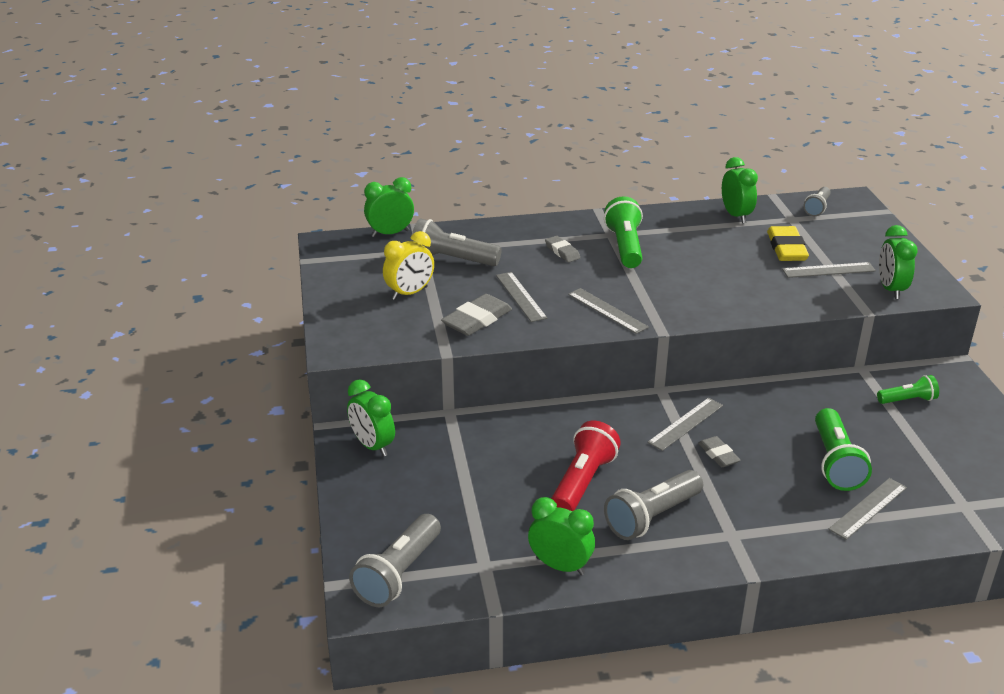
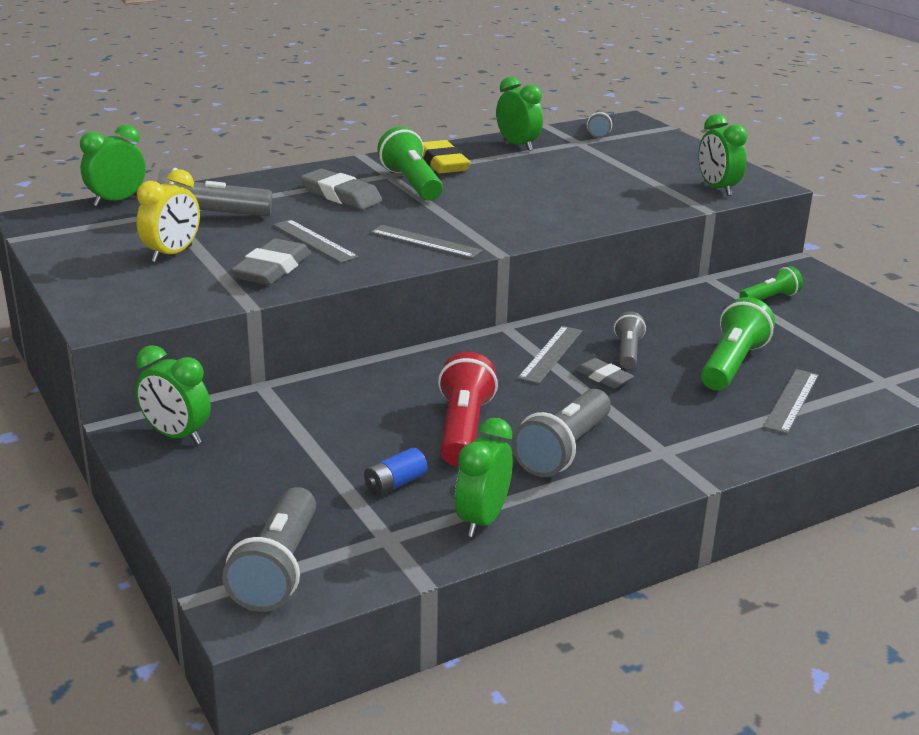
camera: 20 degrees left, 5 degrees down
(510, 520) = (395, 484): none -> blue battery
(560, 566) = (482, 520): green clock -> green clock turned 75 degrees counterclockwise
(562, 252) = (341, 195): grey eraser -> grey eraser, size x1.67
(751, 433) = (627, 352): none -> grey flashlight
(786, 248) = (589, 167): yellow eraser -> yellow eraser (442, 163)
(828, 270) = (644, 180): grey ruler -> none
(835, 462) = (732, 364): green flashlight -> green flashlight turned 135 degrees counterclockwise

